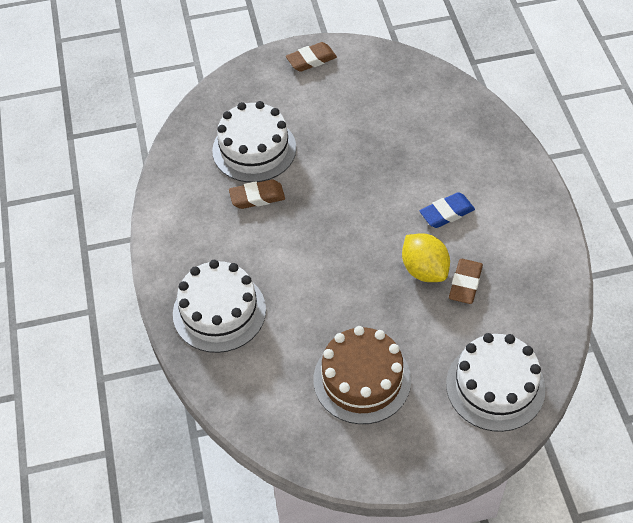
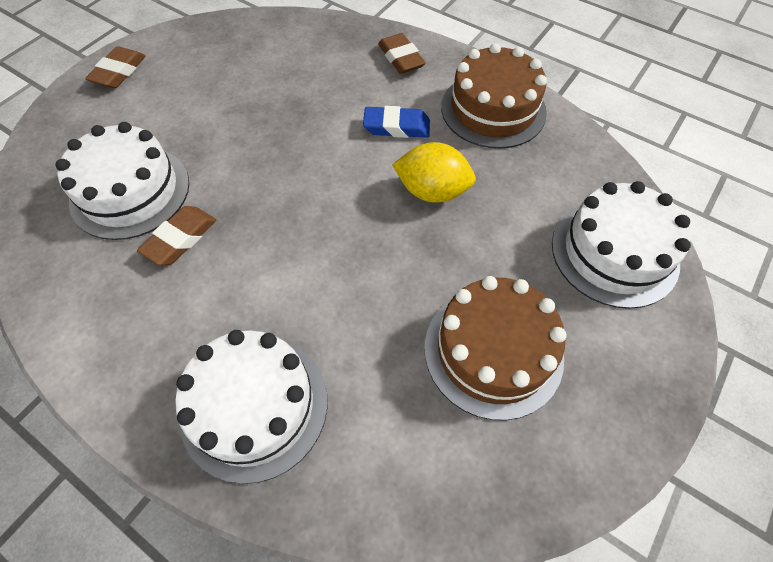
camera: 45 degrees left, 5 degrees up
(446, 213) = (396, 127): blue eraser -> blue eraser turned 75 degrees clockwise
(465, 284) = (482, 177): brown eraser -> brown eraser (401, 58)
(525, 245) = (493, 109): none -> brown cake

